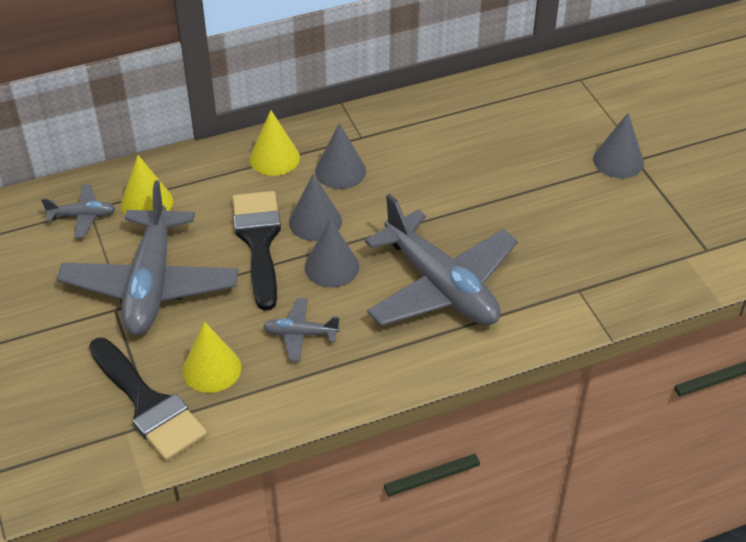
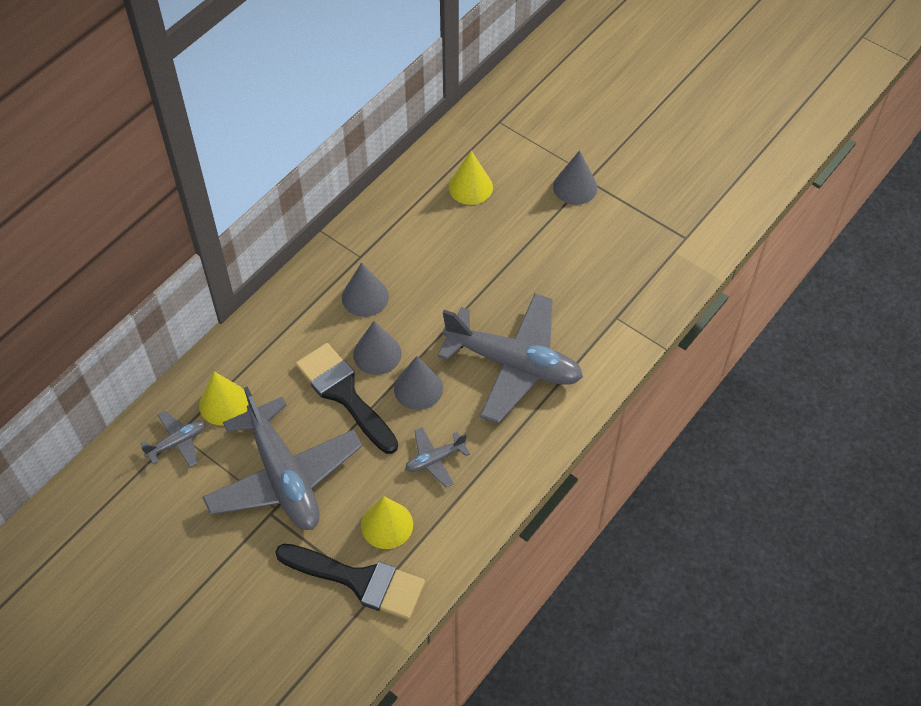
camera: 30 degrees left, 10 degrees up
(274, 158) = (302, 310): yellow cone -> yellow cone (470, 187)

